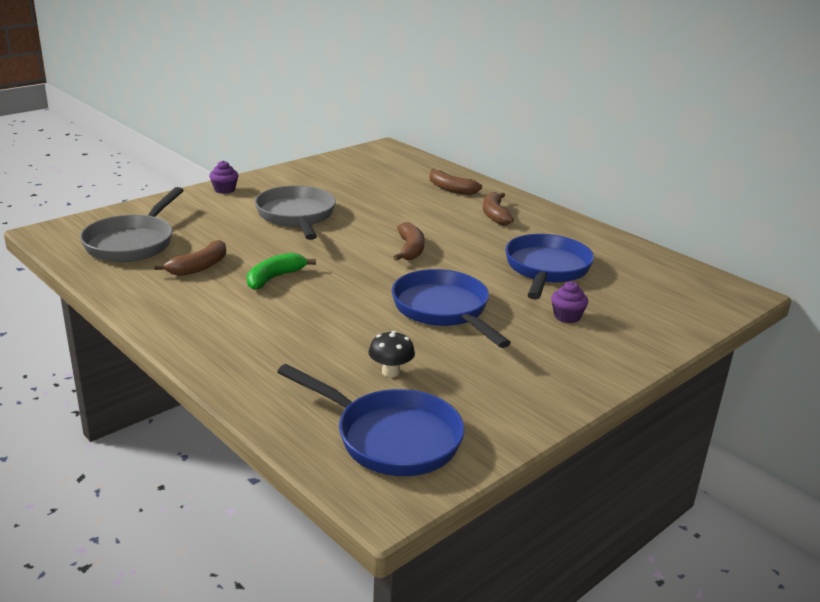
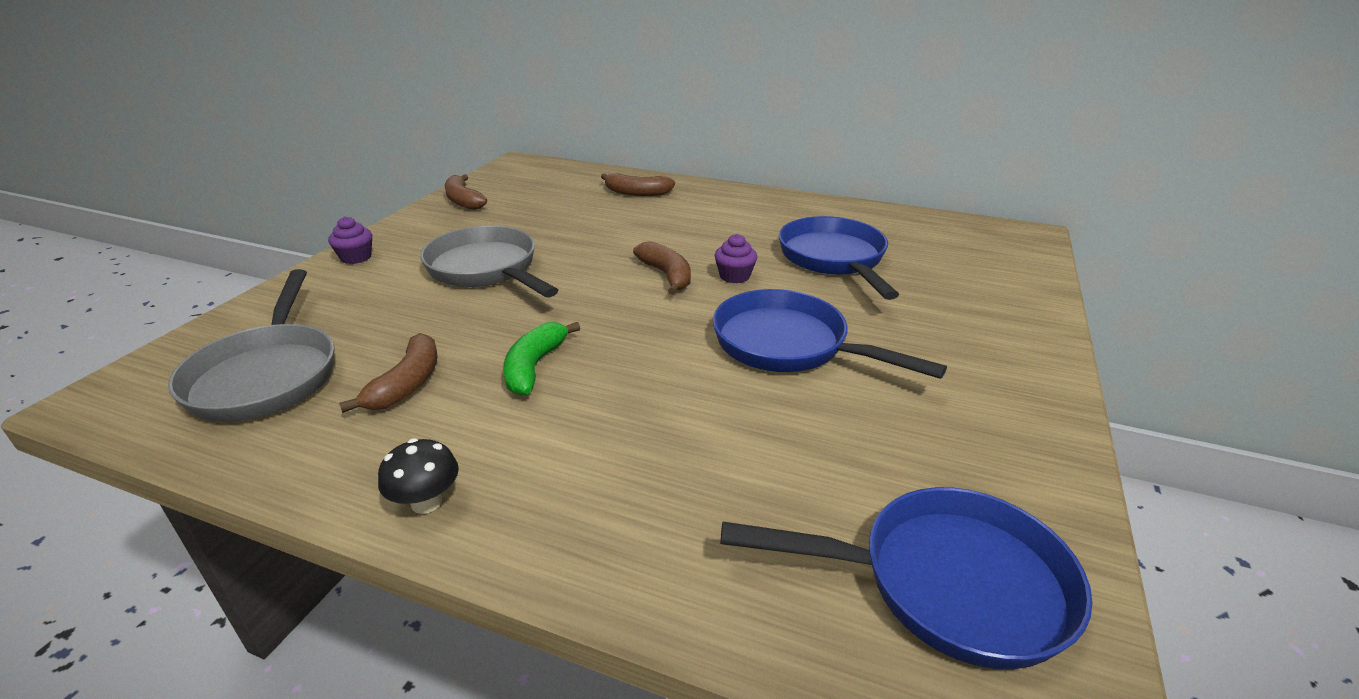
camera: 25 degrees left, 5 degrees up
(390, 372) = (826, 463): black mushroom -> black mushroom (426, 502)
(495, 215) = (713, 211): brown banana -> brown banana (463, 201)
(567, 316) = (920, 310): purple cupcake -> purple cupcake (734, 276)

